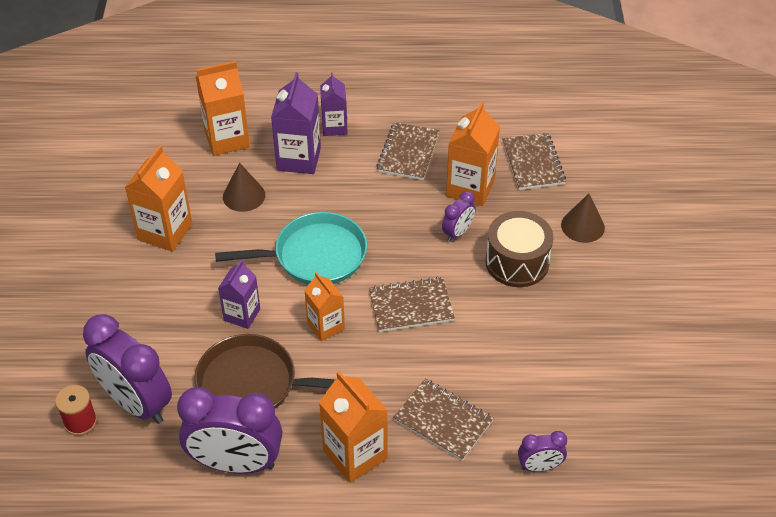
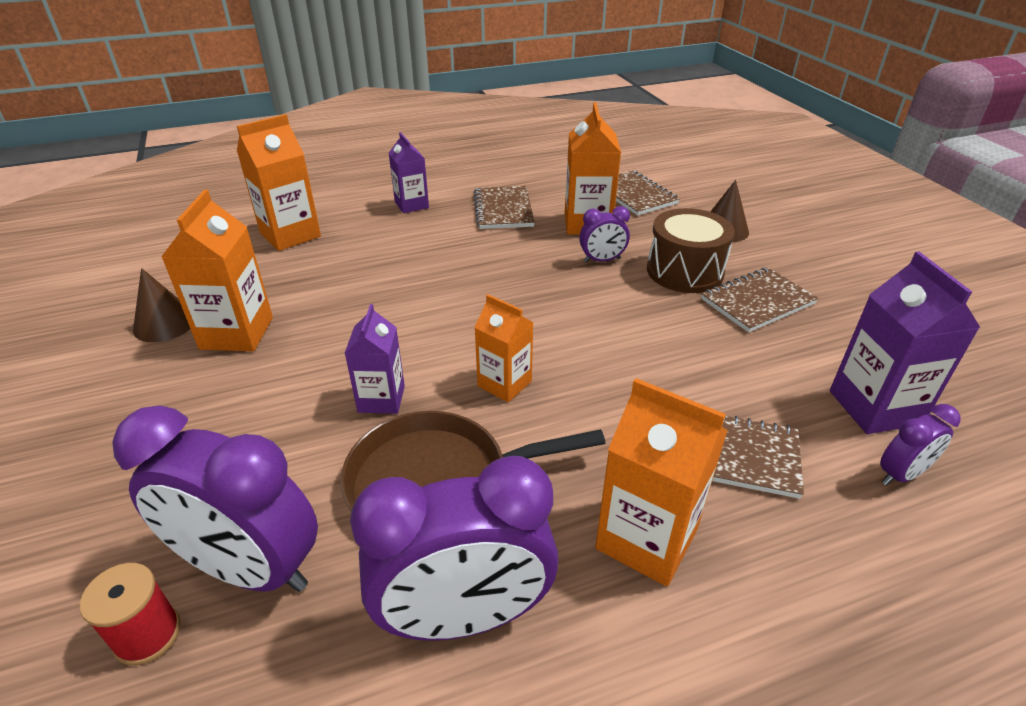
camera: 20 degrees left, 10 degrees down
(244, 195) = (331, 278): brown cone -> brown cone (165, 323)
(298, 159) = (384, 235): purple carton -> purple carton (875, 407)
(315, 256) = (449, 315): turquoise pan -> none
(411, 306) = (598, 337): brown notebook -> brown notebook (757, 302)
(458, 233) = (602, 260): purple clock -> purple clock turned 60 degrees clockwise

